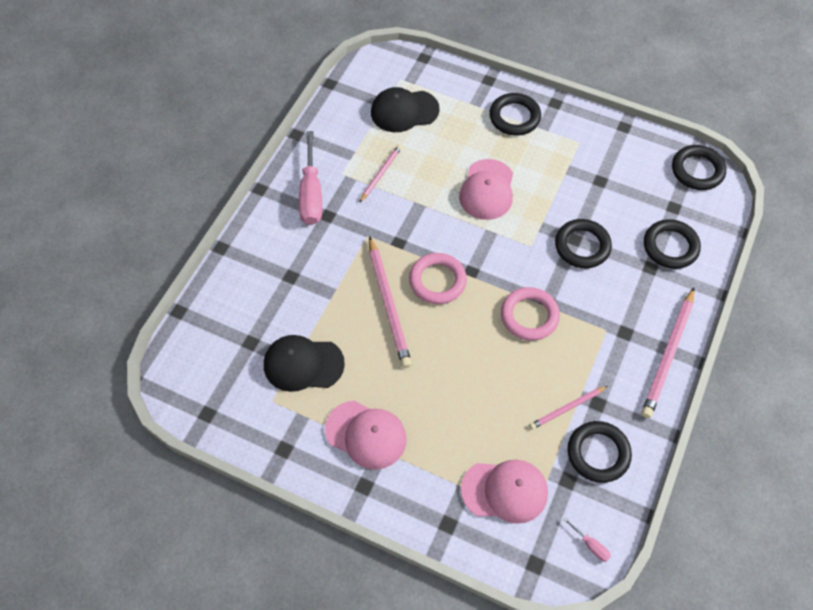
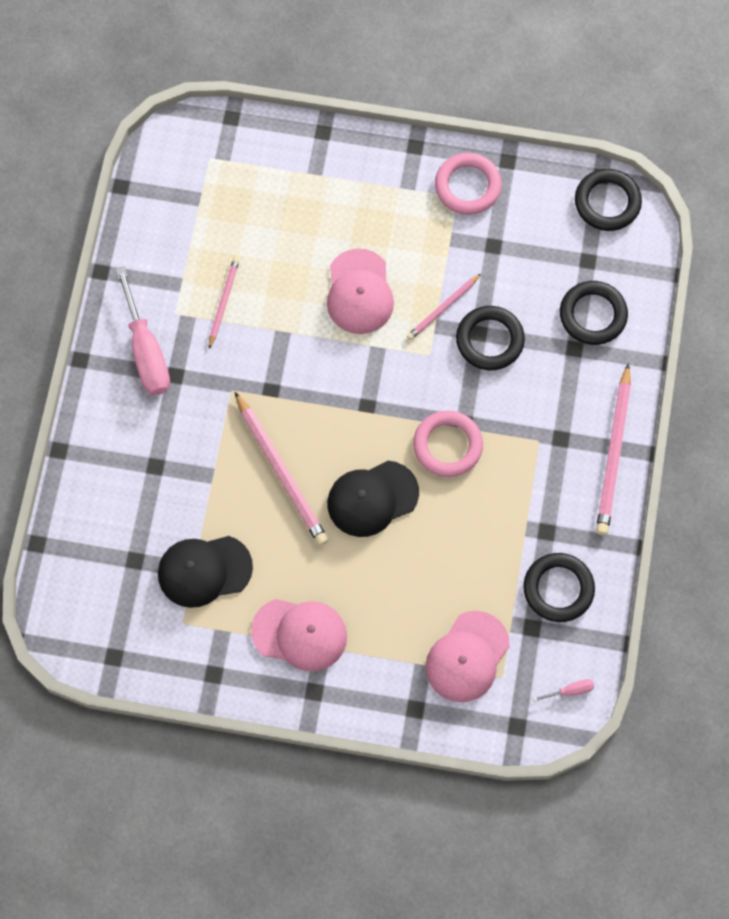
camera: 15 degrees left, 10 degrees up
(404, 111) = (228, 204): black cap -> black cap (372, 499)
(437, 281) = (330, 428): pink ring -> pink ring (467, 186)
(505, 491) = (467, 657): pink cap -> pink cap turned 135 degrees clockwise
(514, 117) = (369, 180): black ring -> none
(567, 408) = (514, 546): pink pencil -> pink pencil (443, 309)
(590, 545) = (570, 691): pink screwdriver -> pink screwdriver turned 45 degrees counterclockwise

